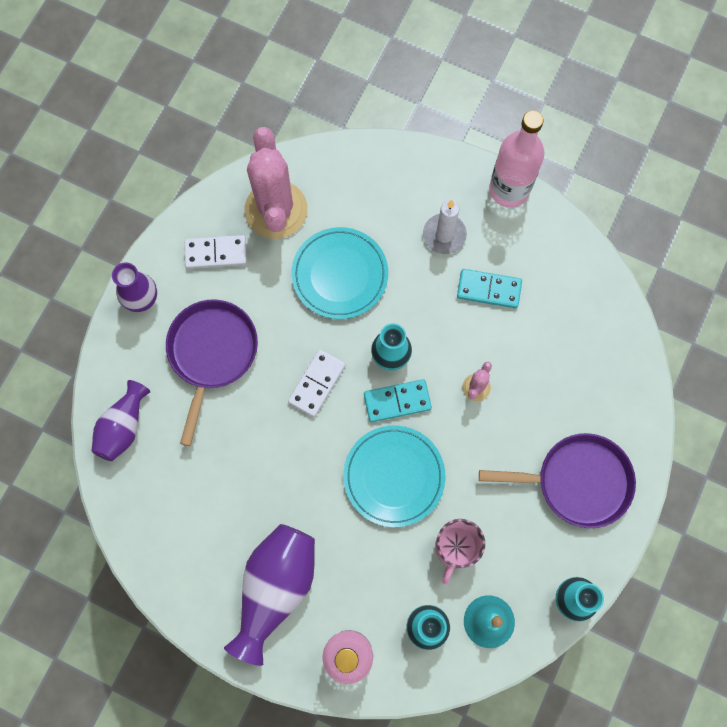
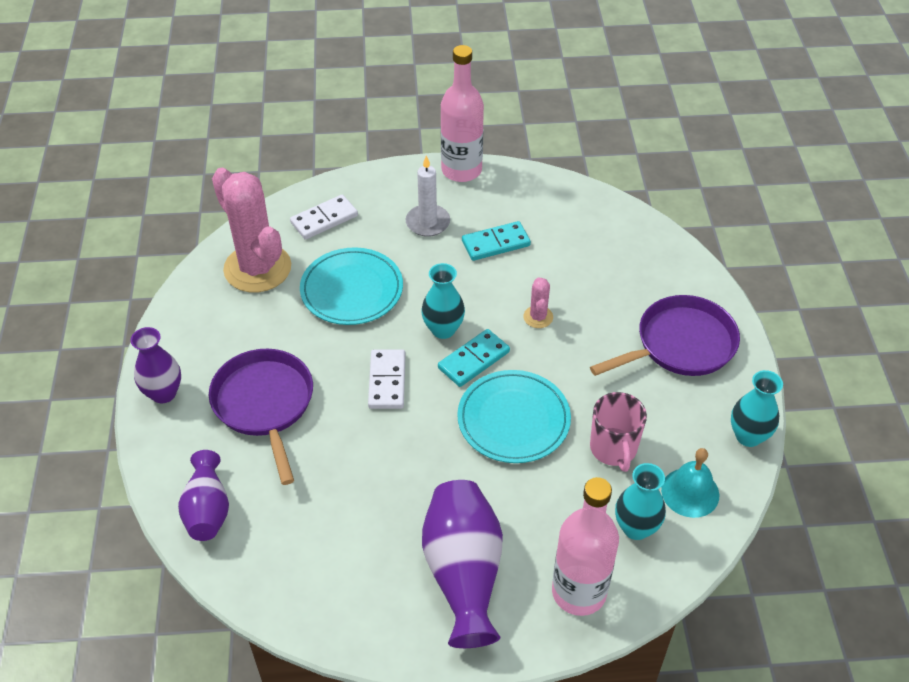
camera: 30 degrees left, 25 degrees down
(216, 253) = (218, 324): white domino -> white domino (324, 219)

